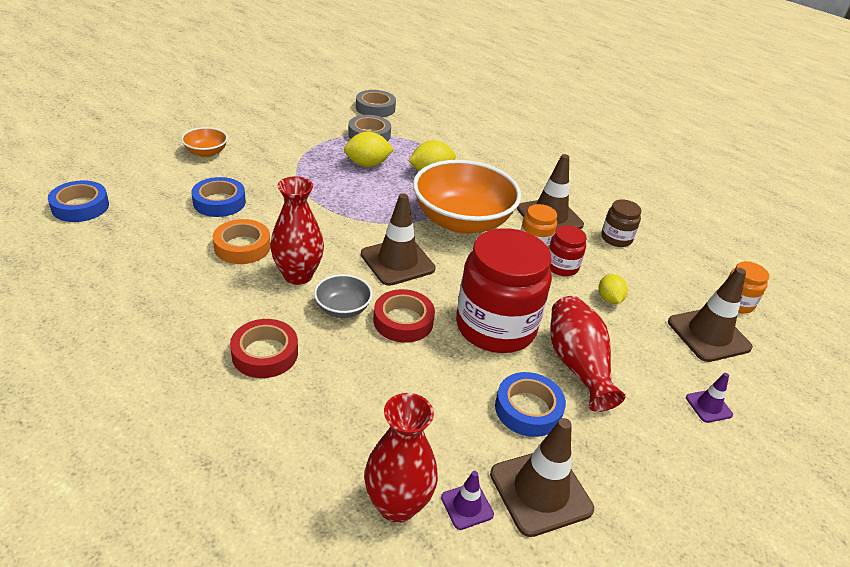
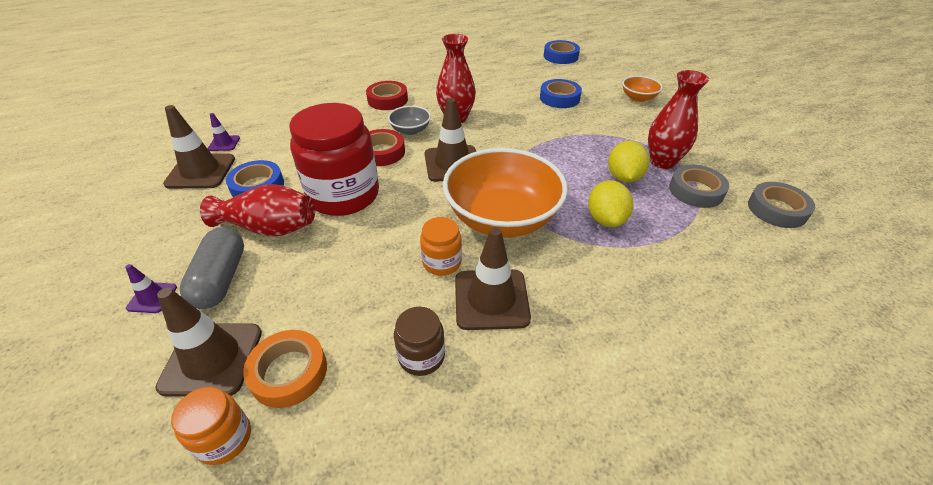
camera: 115 degrees right, 5 degrees up
(242, 247) = (498, 102): orange tape -> orange tape (289, 372)
(397, 505) = (250, 123): red vase -> red vase (662, 161)
(561, 266) = (394, 271): red jar -> none
(609, 299) = (324, 289): yellow lemon -> none
(654, 368) = (221, 279): none -> grey capsule

